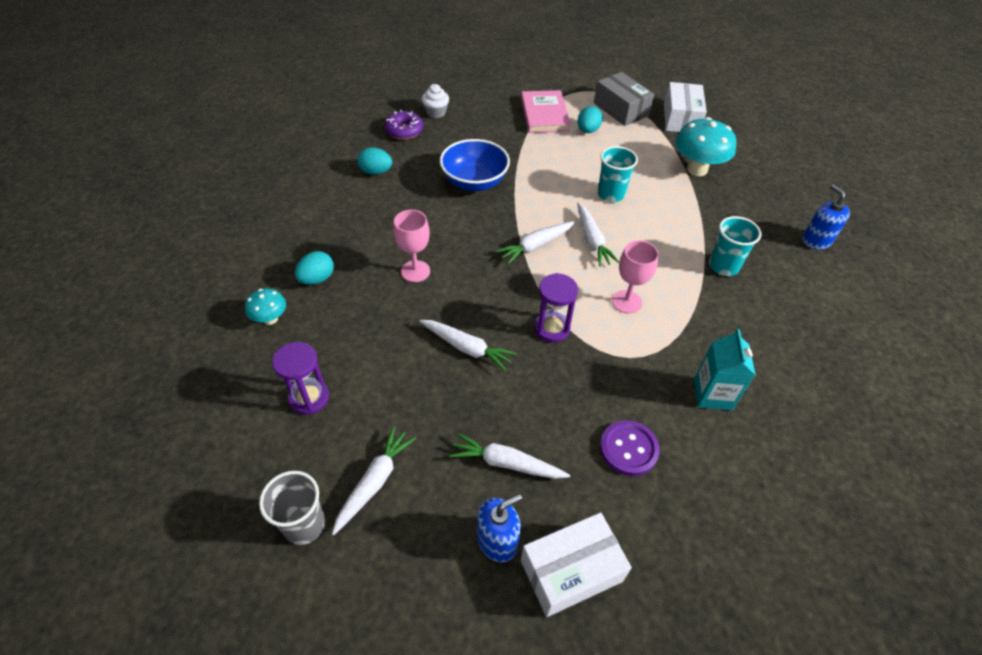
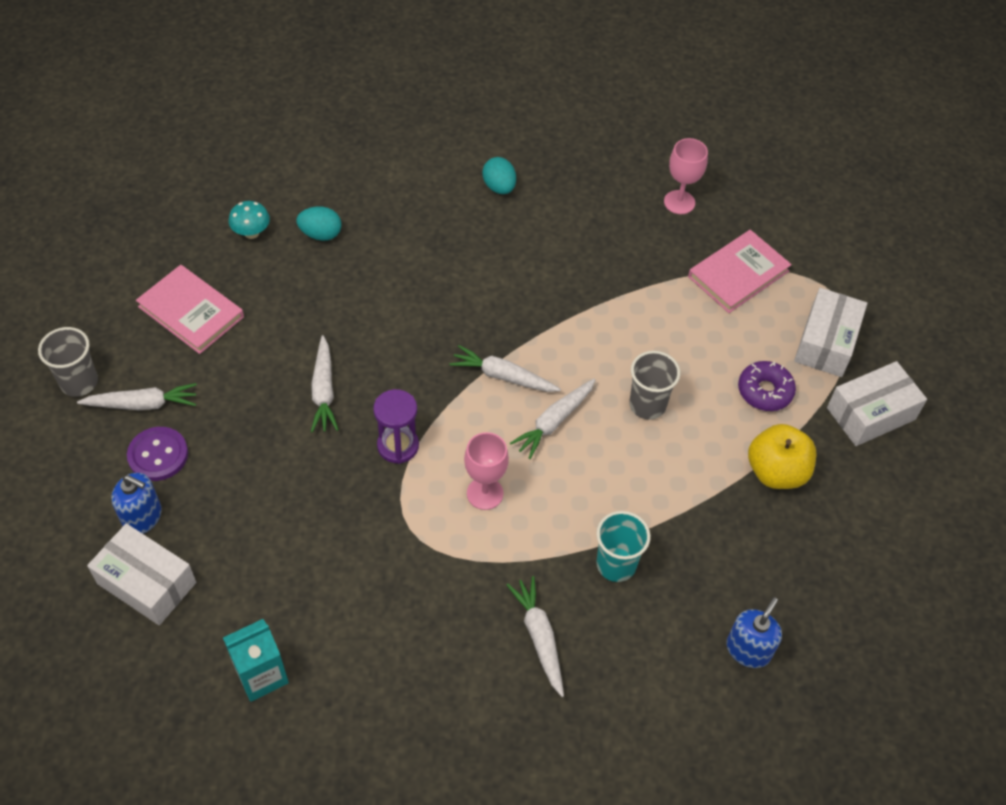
camera: 55 degrees right, 5 degrees up
(309, 398) = (191, 312): purple hourglass -> pink book
(404, 131) = (585, 170): purple donut -> purple donut (765, 391)
(415, 271) = (387, 299): pink goblet -> pink goblet (679, 202)
(436, 112) = (643, 177): white cupcake -> none
(474, 182) = (556, 274): blue bowl -> none
(506, 463) = (219, 486): white carrot -> white carrot (539, 637)
(587, 130) = (748, 329): turquoise egg -> none
(611, 194) = (647, 405): turquoise cup -> grey cup
(620, 109) = (826, 343): grey box -> white box
(628, 449) = (296, 574): purple button -> purple button (158, 455)
(697, 169) = (776, 472): turquoise mushroom -> yellow apple
(712, 394) = (413, 621): turquoise carton -> turquoise carton (261, 675)

